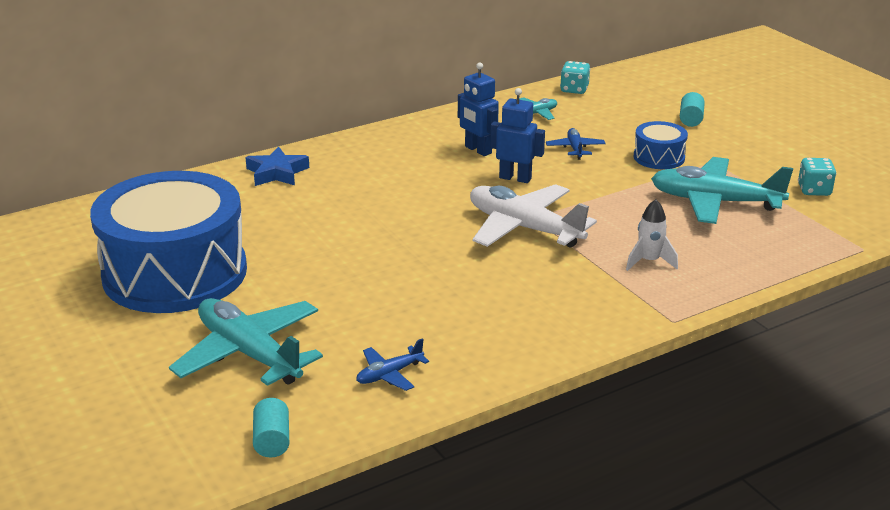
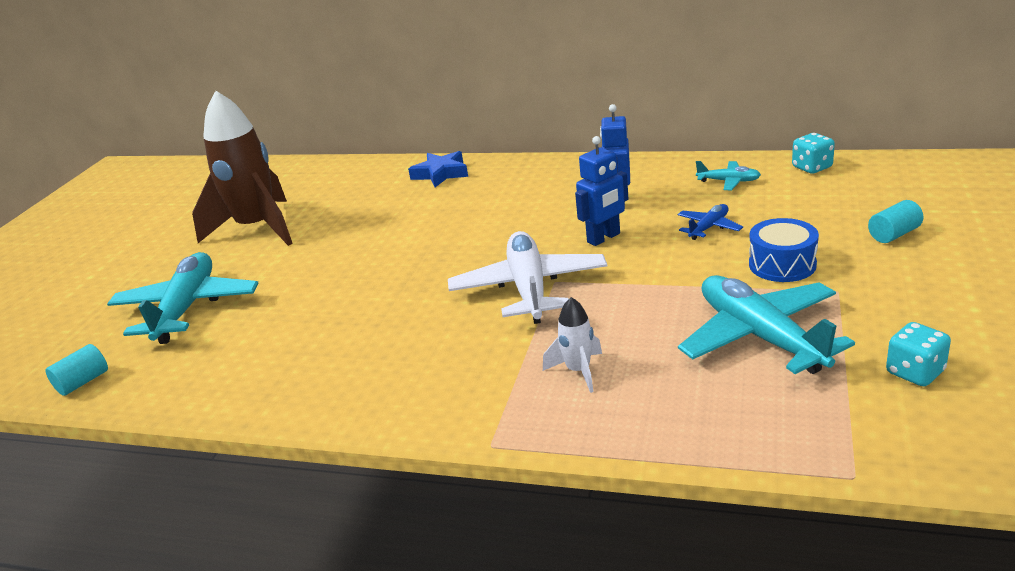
camera: 50 degrees right, 0 degrees up
(175, 273) = (257, 228): blue drum -> brown rocket
(389, 374) = (221, 370): blue plane -> none
(515, 178) = (604, 238): blue robot -> blue robot turned 75 degrees clockwise

